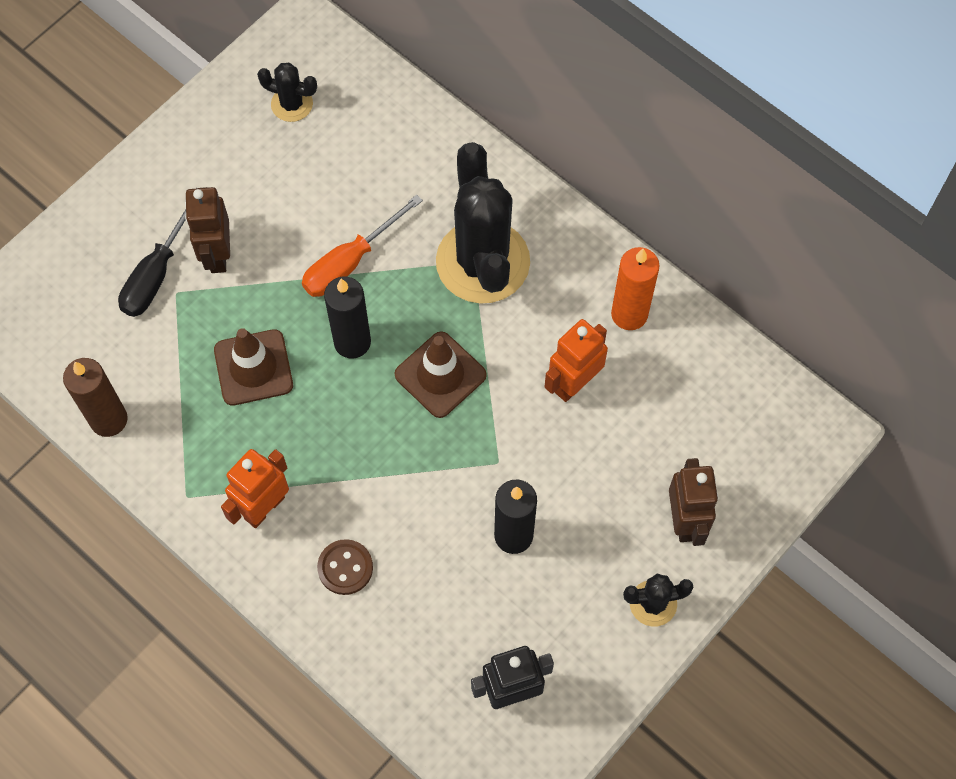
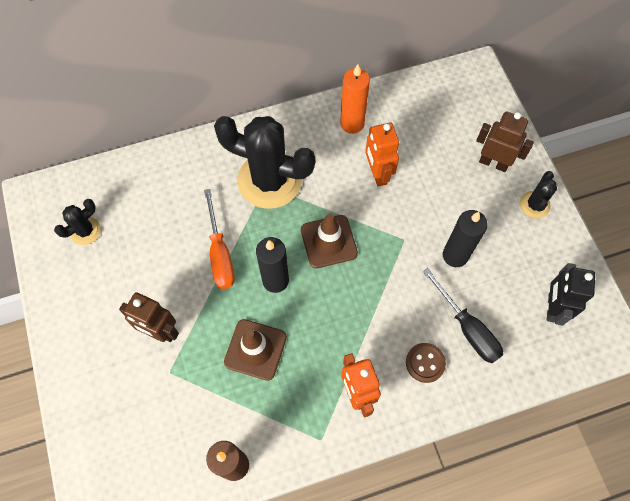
camera: 60 degrees left, 0 degrees up
(157, 273) = (146, 377): black screwdriver -> black screwdriver (467, 328)

